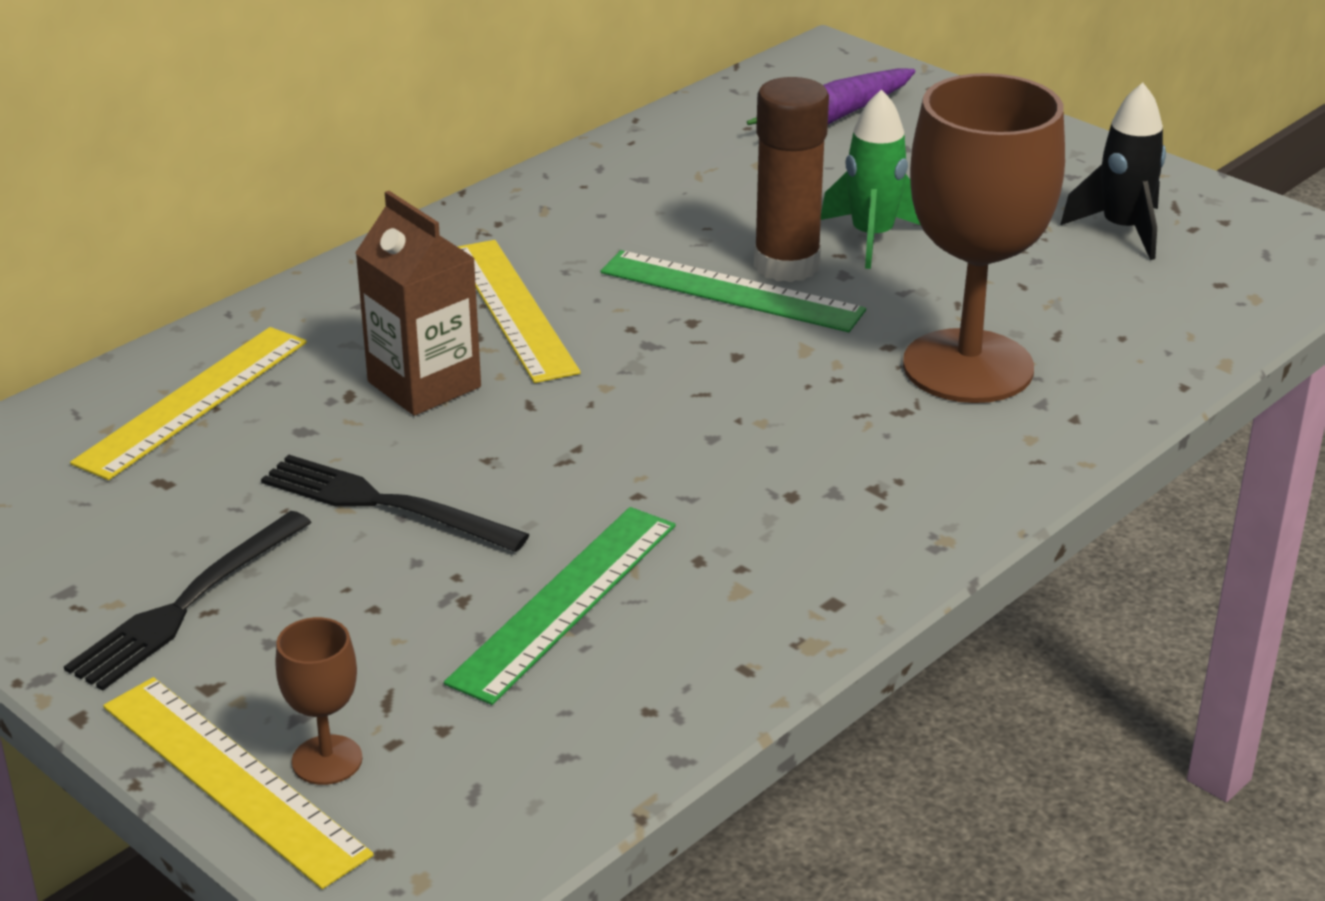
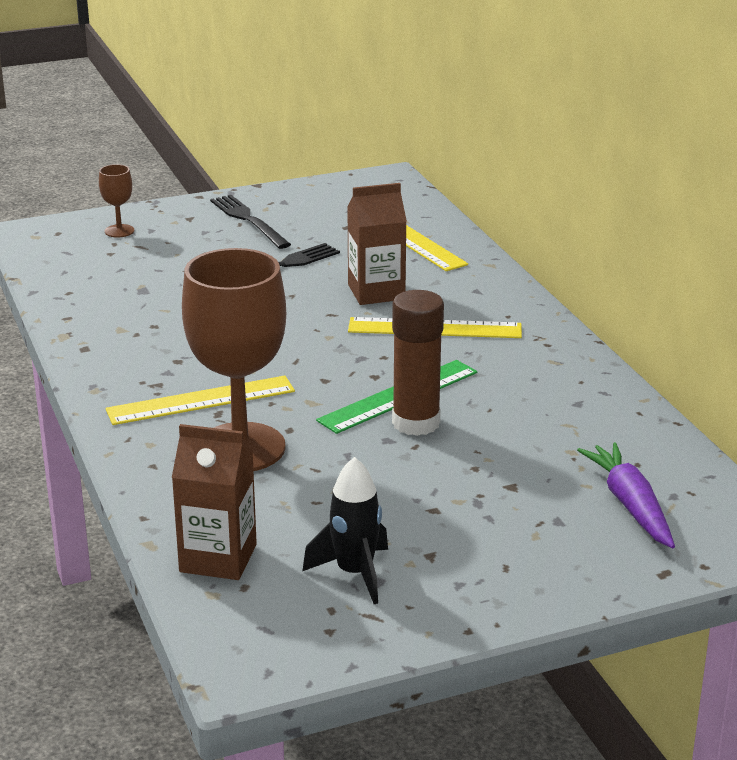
camera: 115 degrees right, 5 degrees down
(232, 779) = (130, 215): yellow ruler -> yellow ruler (201, 400)
(564, 601) = (160, 290): green ruler -> none
(872, 237) = (427, 464): green rocket -> none
(1195, 312) = (218, 558): none -> brown carton

